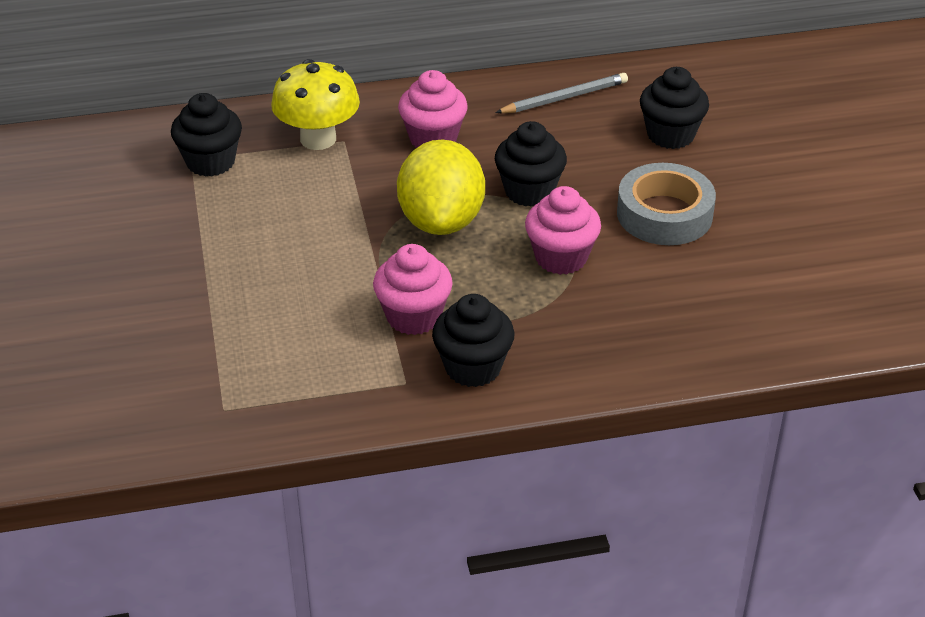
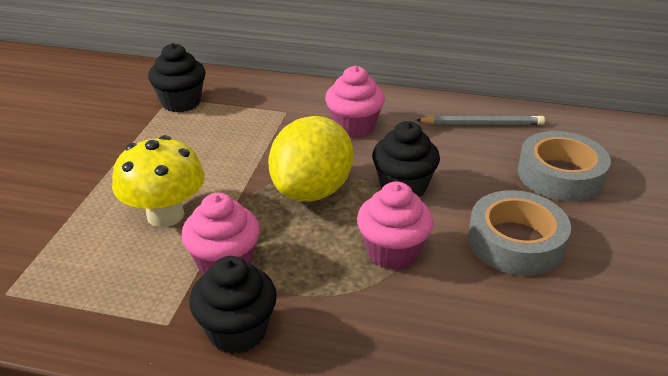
camera: 25 degrees right, 5 degrees down
(318, 139) = (268, 106): yellow mushroom -> yellow mushroom (165, 215)
(670, 135) = (560, 175): black cupcake -> grey tape

